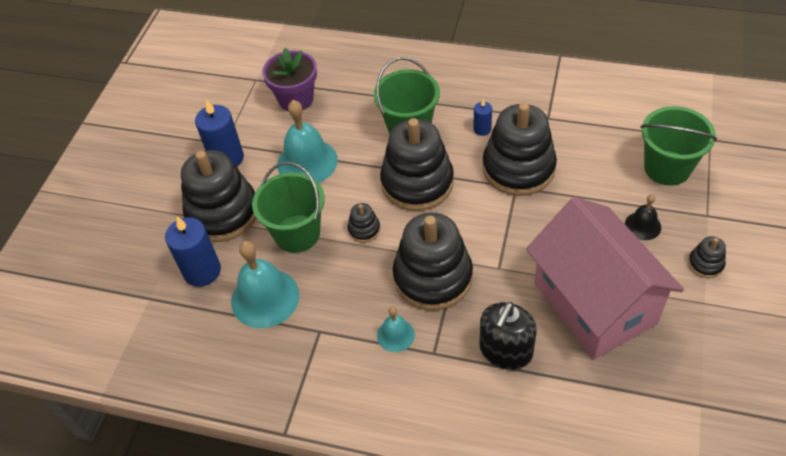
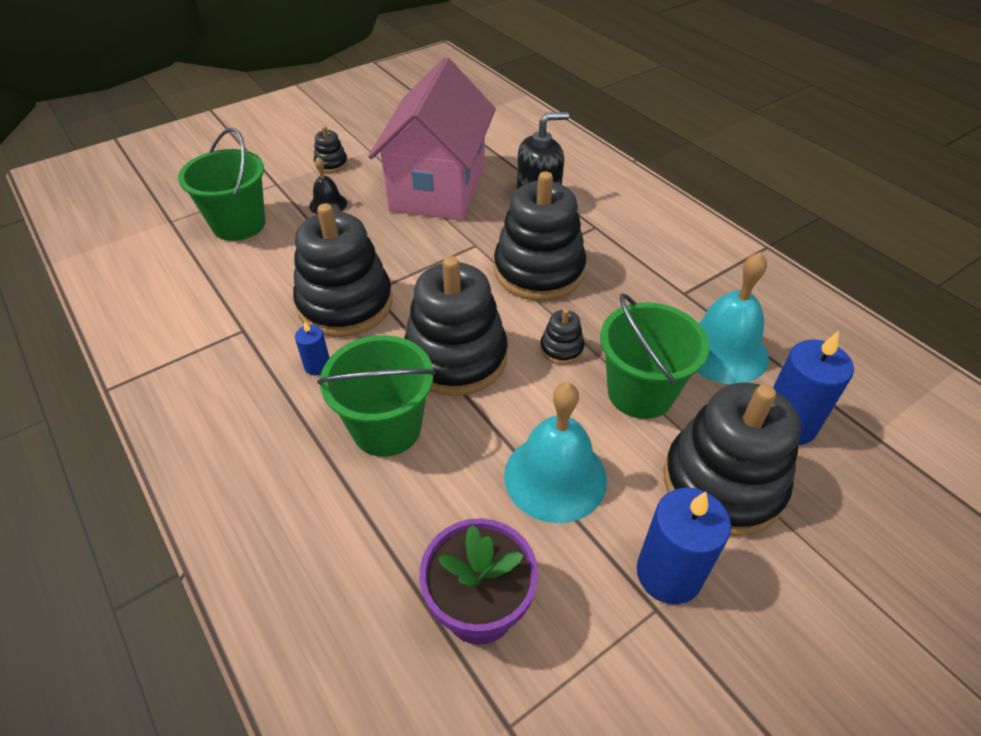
camera: 145 degrees left, 5 degrees down
(395, 335) = (615, 253): turquoise bell -> none

